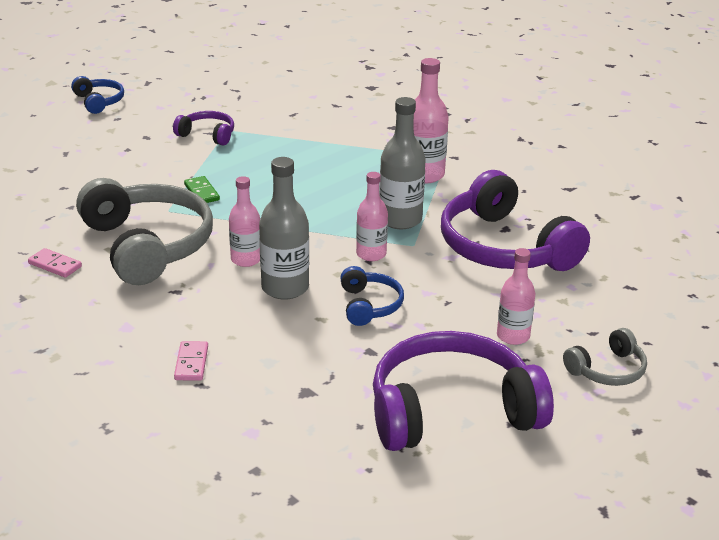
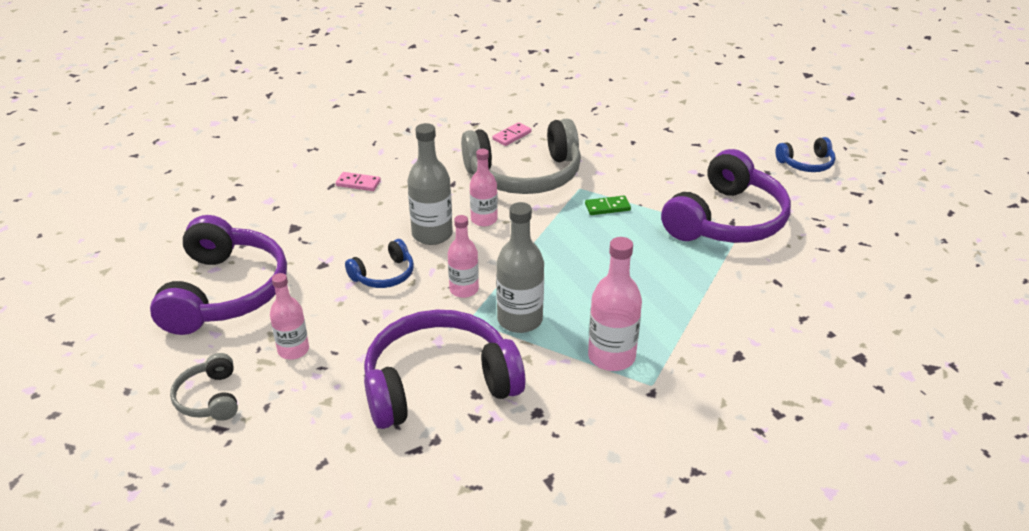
camera: 105 degrees right, 5 degrees up
(207, 135) = (727, 220): purple headphones -> purple headphones, size x2.09
(369, 305) = (384, 275): blue headphones -> blue headphones turned 45 degrees counterclockwise

